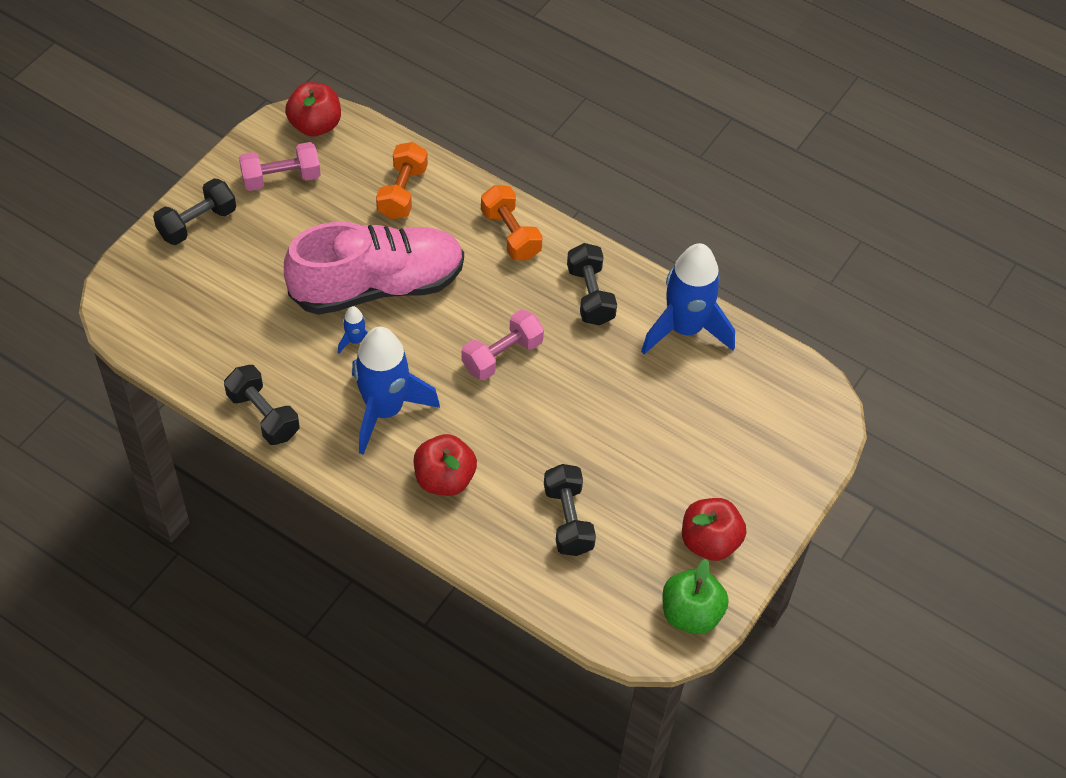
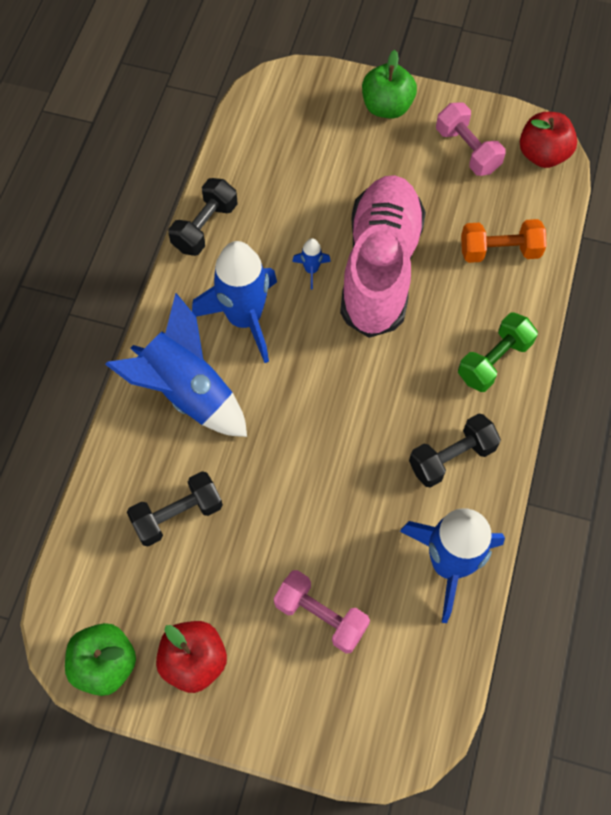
camera: 75 degrees right, 10 degrees up
(197, 223) = (387, 107): black dumbbell -> green apple
(378, 286) = (380, 267): pink shoe -> pink shoe turned 135 degrees counterclockwise
(444, 479) = (187, 392): red apple -> blue rocket
(502, 355) = (344, 398): pink dumbbell -> pink dumbbell (321, 616)
(510, 234) = (494, 360): orange dumbbell -> green dumbbell

